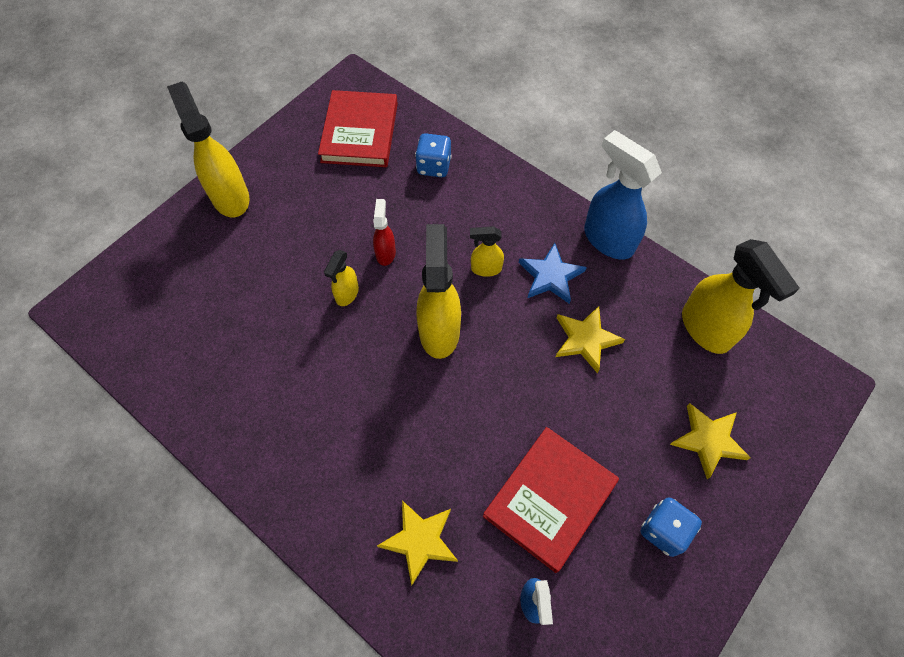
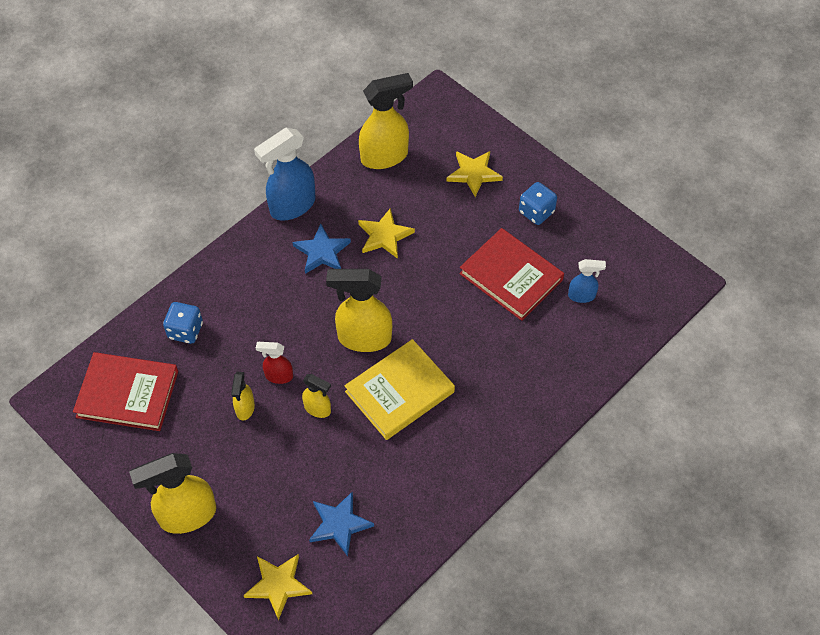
camera: 85 degrees left, 5 degrees down
(210, 329) = (339, 524): none -> blue star
(371, 375) = (399, 392): none -> yellow book
(420, 540) = (537, 363): yellow star -> yellow star (278, 585)
(485, 268) = (307, 298): yellow spray bottle -> yellow spray bottle (245, 408)

